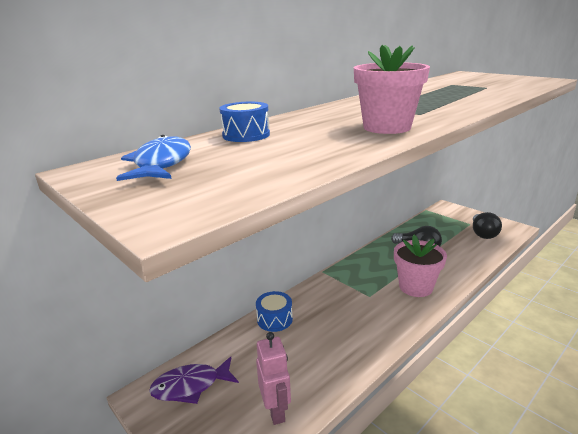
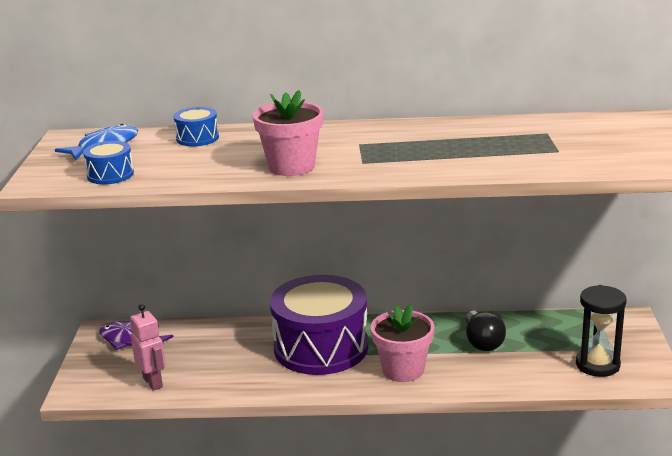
camera: 45 degrees right, 0 degrees up
(274, 319) = (245, 330): blue drum -> blue drum (110, 175)
(276, 411) = (153, 382): pink robot -> pink robot turned 60 degrees counterclockwise
(346, 301) = (321, 347): none -> purple drum
(482, 233) = (597, 365): black light bulb -> black hourglass

